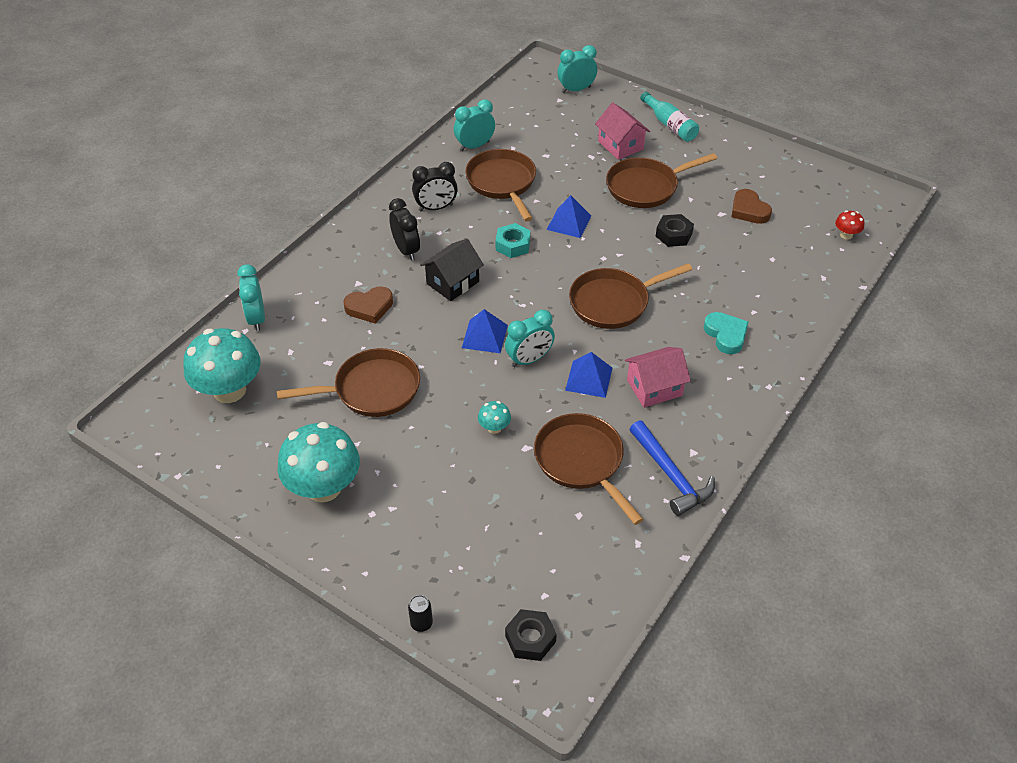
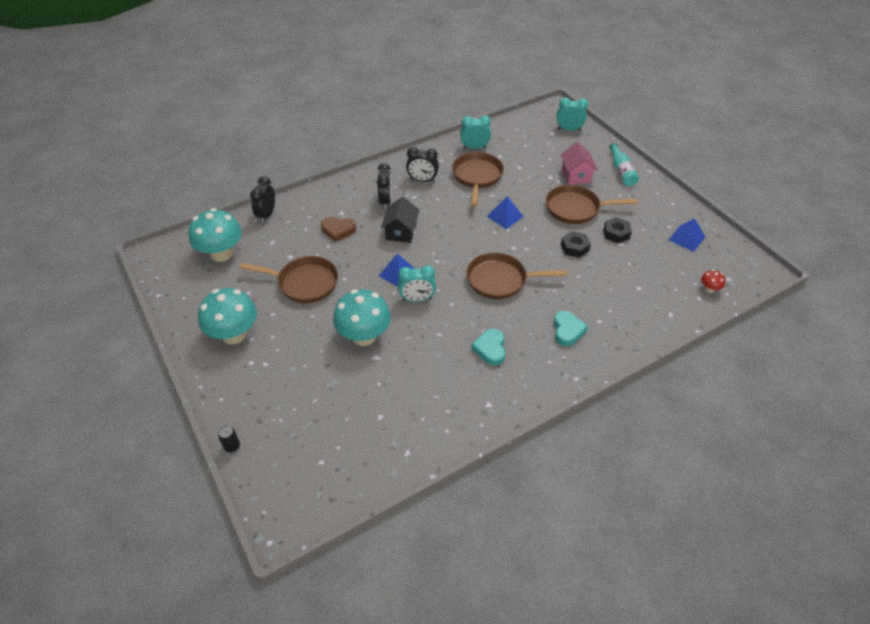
camera: 25 degrees right, 0 degrees up
(256, 318) = (267, 215): turquoise clock -> black clock
(453, 282) = (401, 231): black house -> black house turned 60 degrees counterclockwise
(494, 428) = (364, 336): turquoise mushroom -> turquoise mushroom, size x2.31
(513, 245) = (457, 219): turquoise nut -> none
(530, 639) = (292, 487): black nut -> black nut (616, 233)
(582, 462) = (406, 381): brown pan -> none
(589, 379) = (448, 326): blue pyramid -> blue pyramid (686, 238)
(654, 388) = (490, 349): pink house -> turquoise heart
(671, 475) = (462, 414): blue hammer -> none
(749, 210) = (643, 247): brown heart -> none

